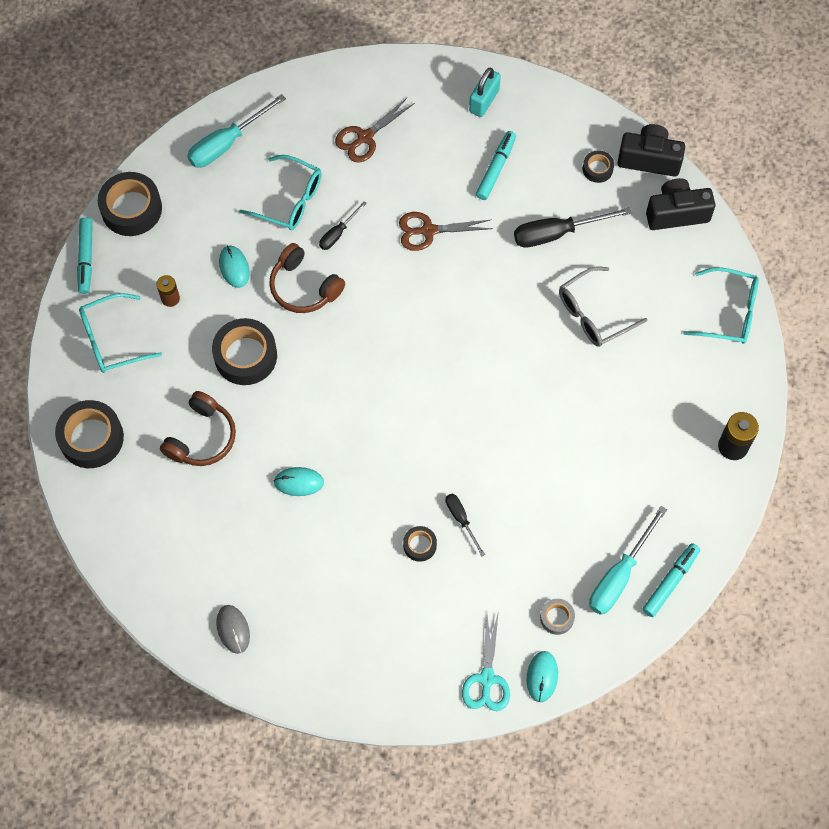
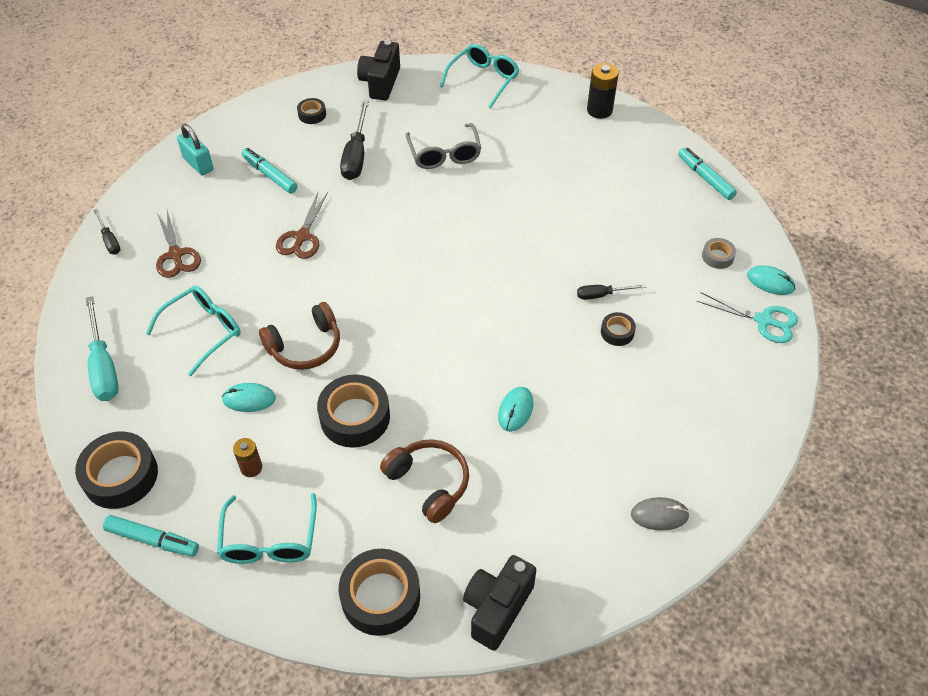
camera: 70 degrees left, 15 degrees down
(338, 233) = (263, 303): black screwdriver -> black screwdriver (109, 240)
(619, 575) = (690, 206): turquoise screwdriver -> none
(649, 159) = (323, 83): black camera -> black camera (497, 608)

